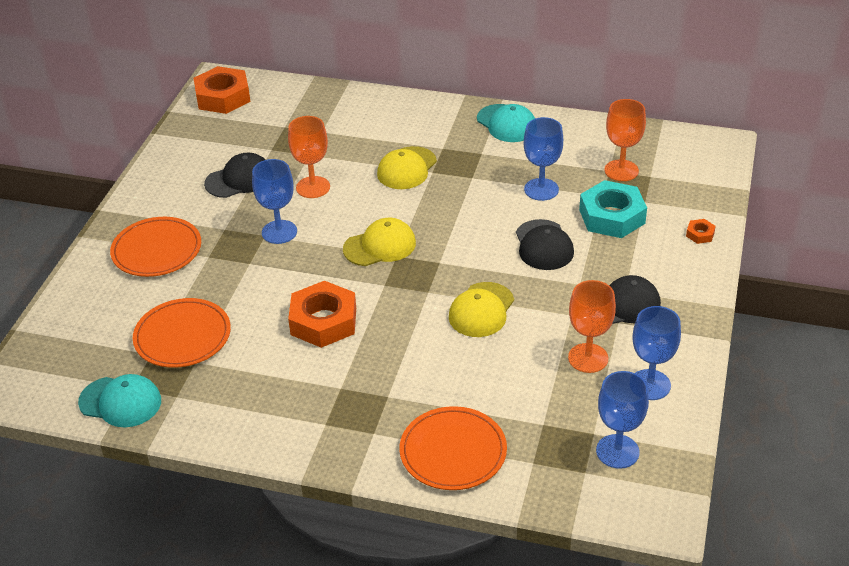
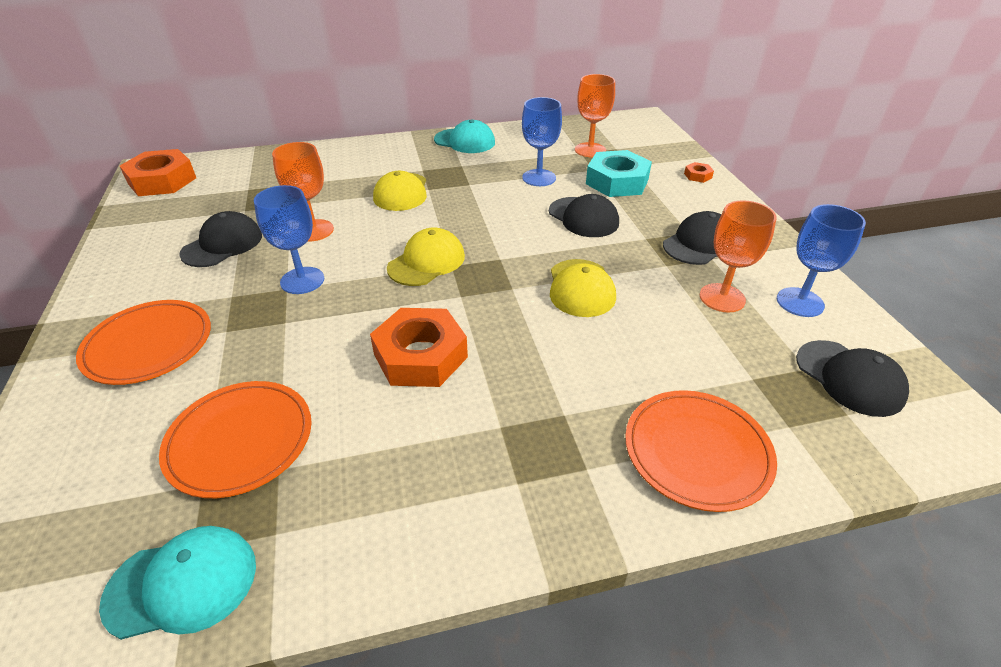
camera: 30 degrees left, 0 degrees up
(617, 451) = (849, 378): blue goblet -> black cap

